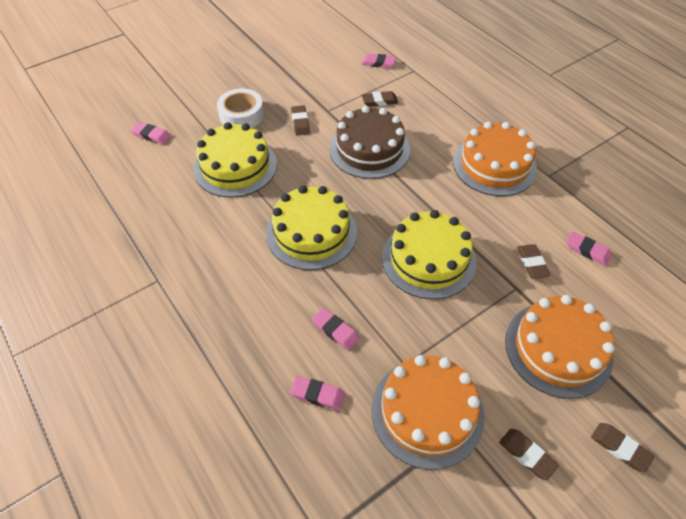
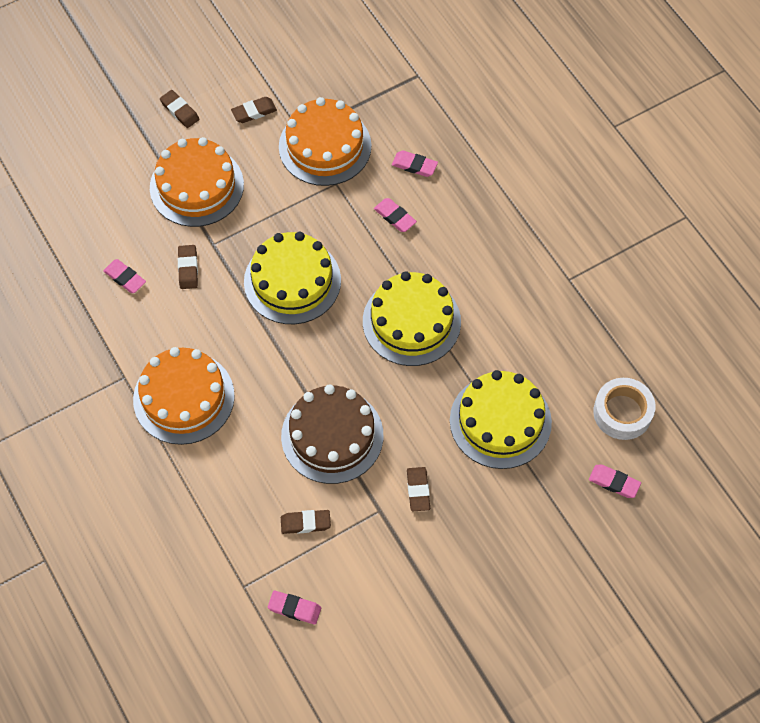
camera: 175 degrees left, 10 degrees up
(241, 115) = (497, 511): white tape -> white tape (622, 412)
(527, 455) = (254, 112): brown eraser -> brown eraser turned 75 degrees counterclockwise

